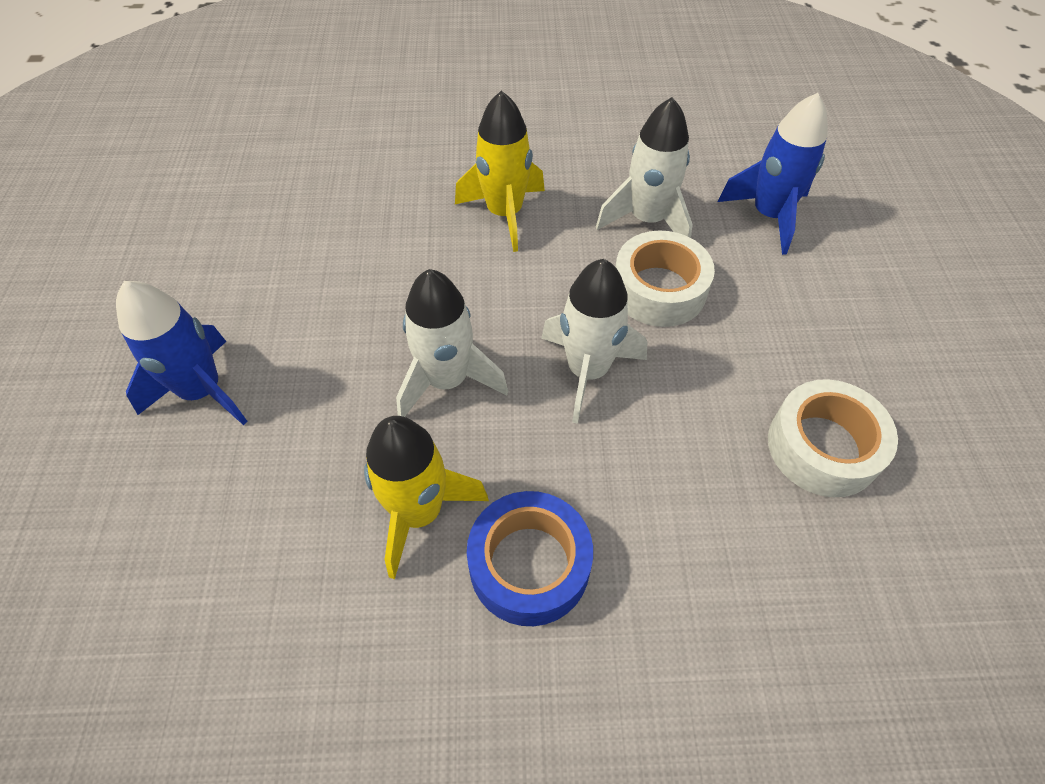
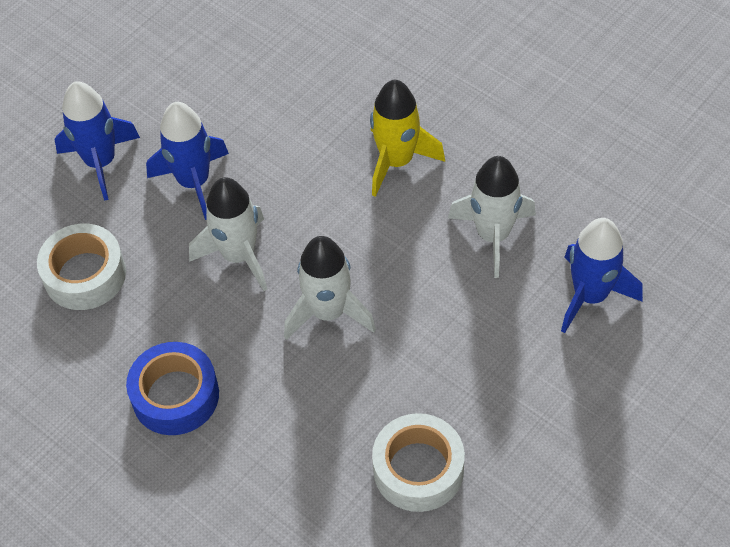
camera: 45 degrees right, 0 degrees up
(329, 345) = (193, 182): none -> blue rocket
(419, 512) = (147, 322): yellow rocket -> none
(659, 290) = (439, 292): white tape -> white tape (85, 275)

